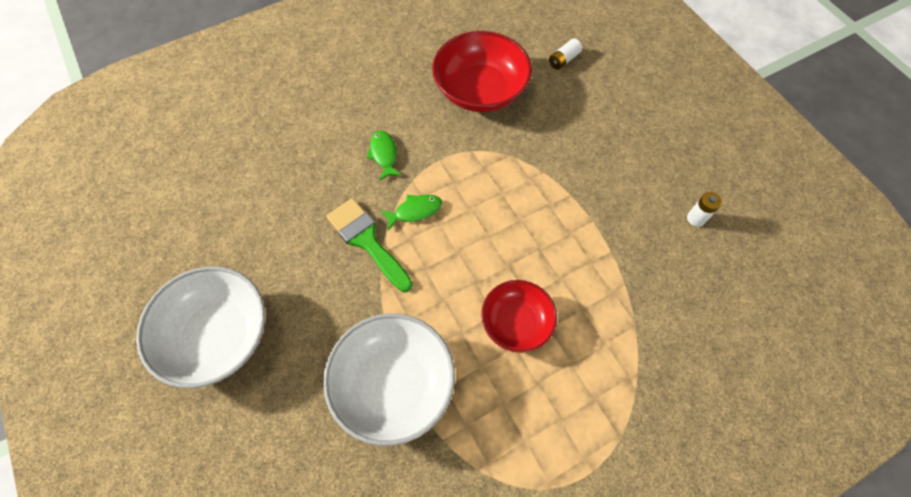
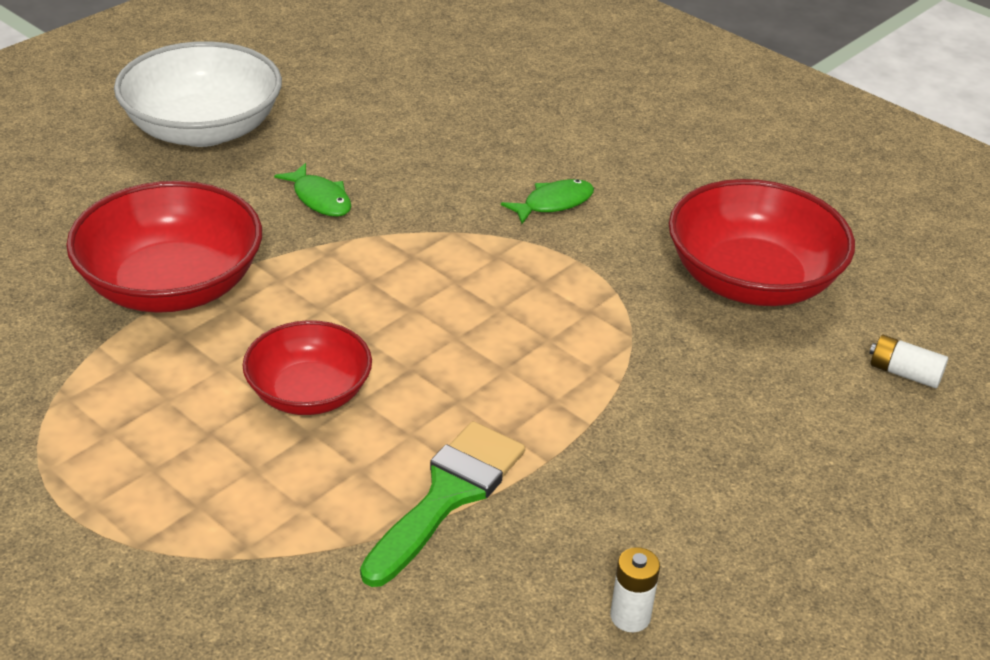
camera: 70 degrees right, 25 degrees down
(367, 241) = (392, 217): green brush -> green brush (448, 495)
(393, 384) = (172, 285): white bowl -> red bowl
(415, 211) = (466, 253): green fish -> green fish (320, 199)

